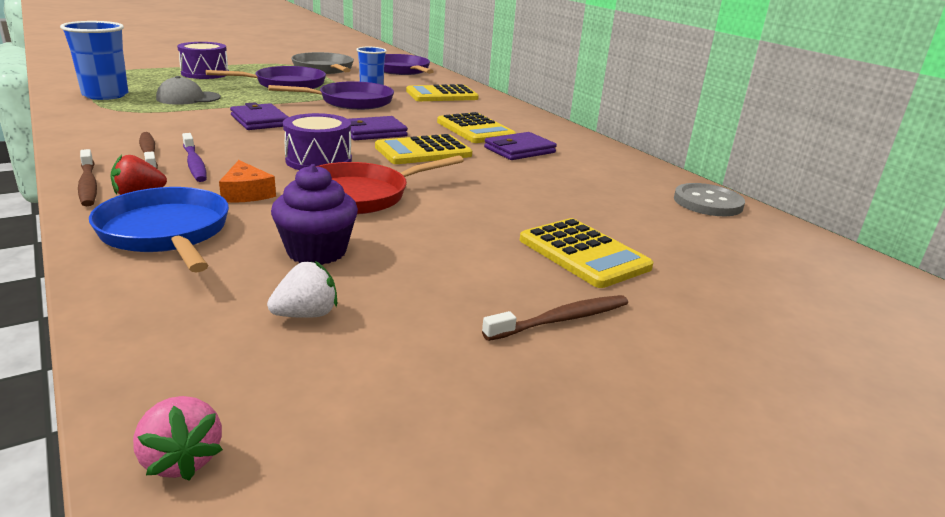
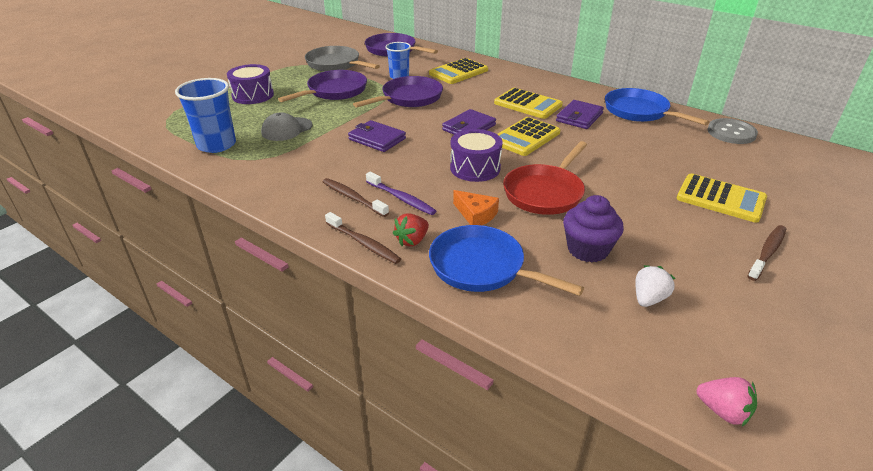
camera: 20 degrees left, 10 degrees up
(607, 161) = (639, 112): none -> blue pan

